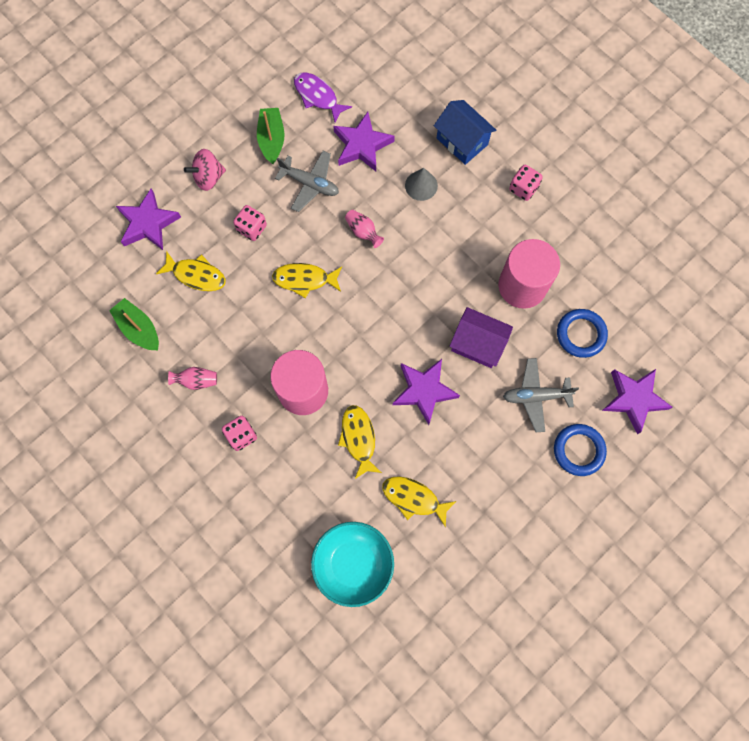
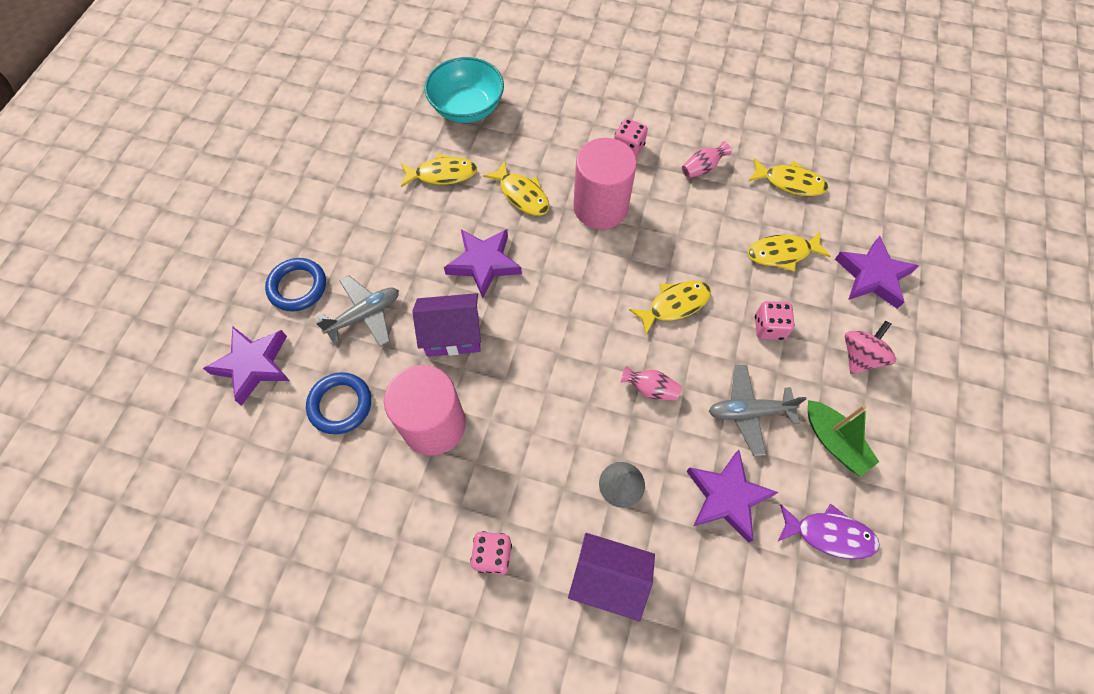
camera: 150 degrees right, 10 degrees down
(139, 328) = (790, 182): green boat -> yellow fish
(462, 141) = (608, 579): blue house -> purple house

